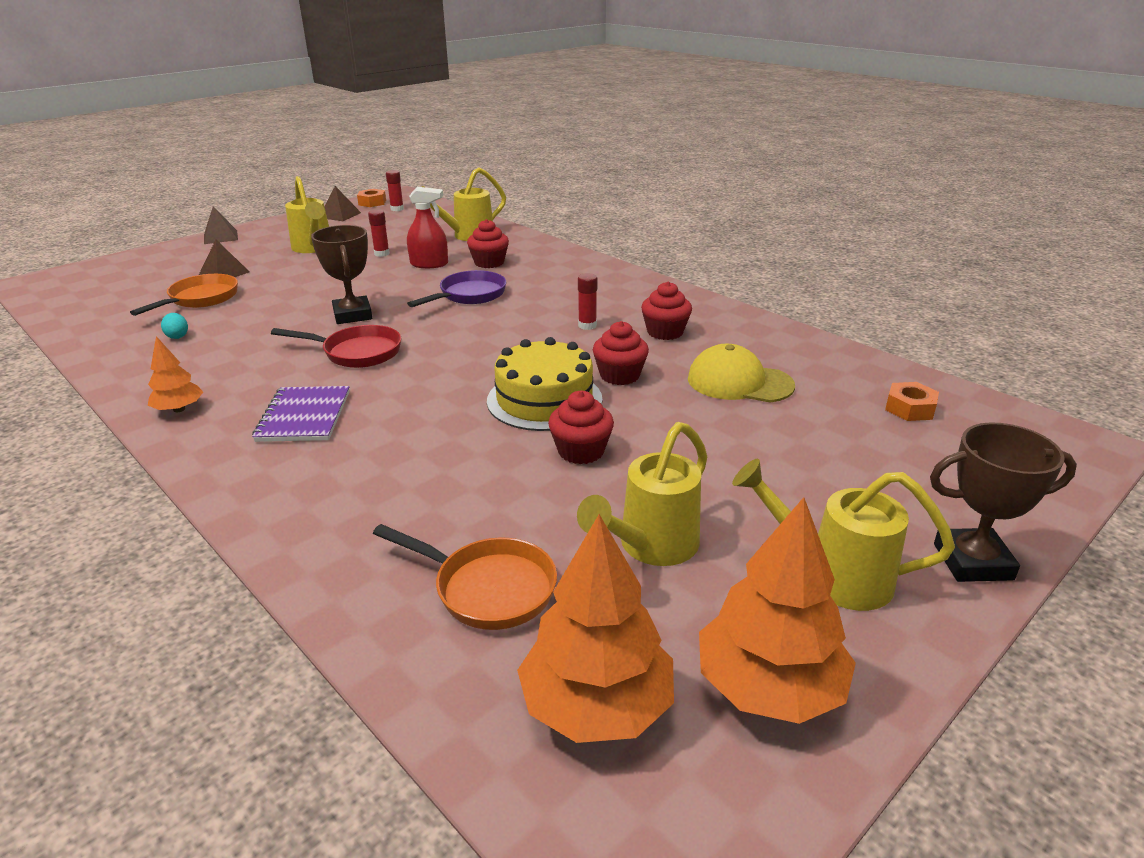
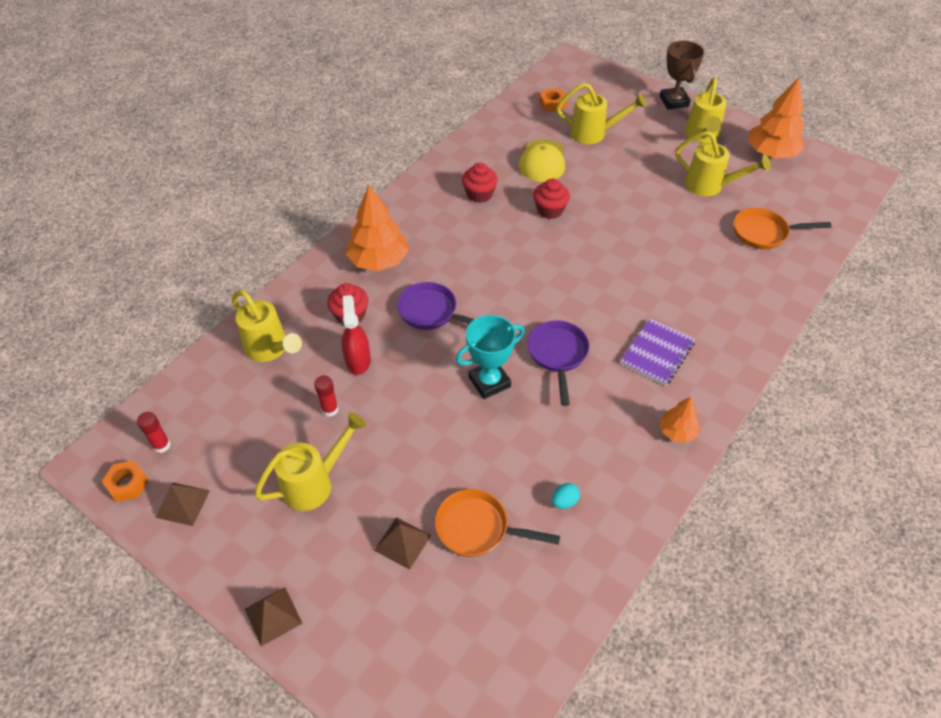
camera: 100 degrees left, 20 degrees up
(304, 416) = (657, 353): purple notebook -> purple notebook turned 45 degrees counterclockwise
(353, 315) = (489, 382): brown trophy -> turquoise trophy
(357, 352) = (558, 355): red pan -> purple pan
(487, 588) = (764, 233): orange pan -> orange pan turned 105 degrees counterclockwise
(544, 400) = (592, 240): yellow cake -> none
(581, 451) = (643, 217): red cupcake -> none
(587, 326) = (477, 233): red glue stick -> none
(596, 705) = (805, 194): orange tree -> orange tree (379, 261)
(821, 438) = (594, 134): none -> yellow watering can

